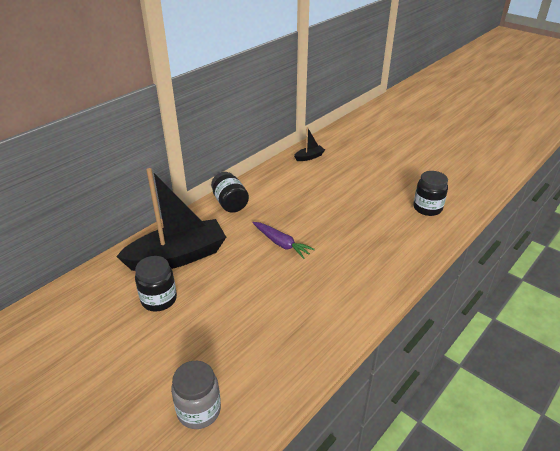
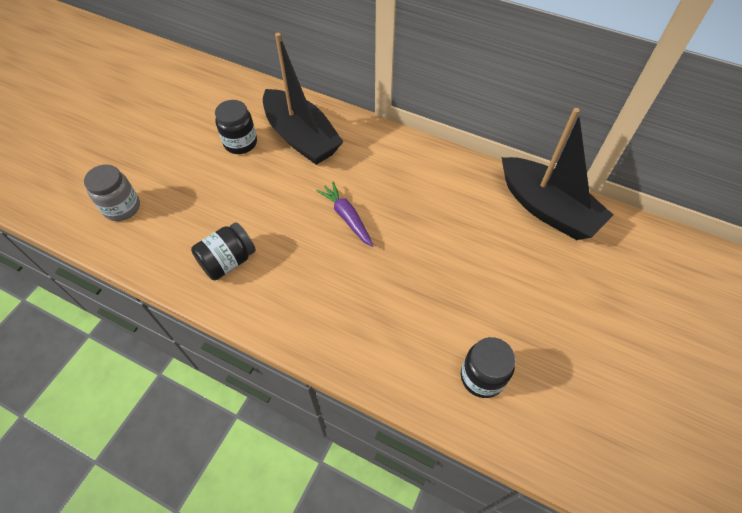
camera: 75 degrees right, 20 degrees up
(230, 203) = (405, 153): black jar -> black jar (228, 261)
(281, 244) = (347, 217): purple carrot -> purple carrot turned 120 degrees clockwise
(309, 157) = (547, 209): black boat -> black boat, size x2.41

